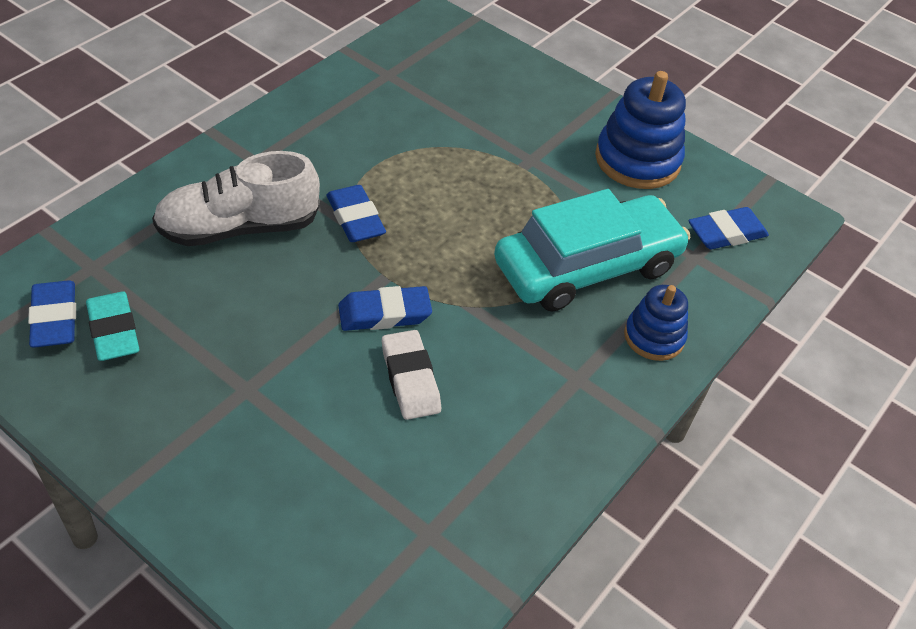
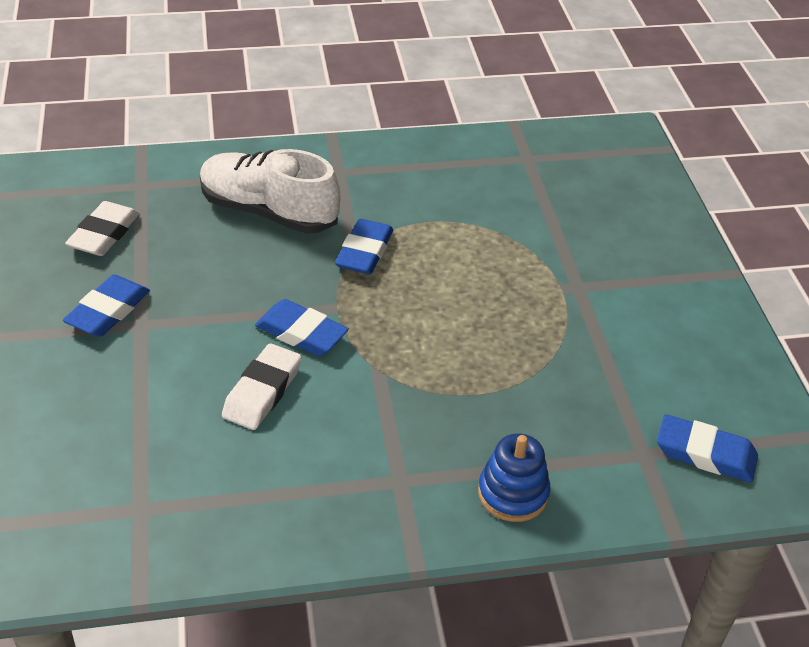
camera: 45 degrees right, 5 degrees down
(54, 319) = (79, 205): blue eraser -> blue eraser (108, 311)
(114, 331) = (104, 234): turquoise eraser -> white eraser
(587, 266) = (521, 399): turquoise car -> none
(637, 160) = (687, 341): blue stacking toy -> none

